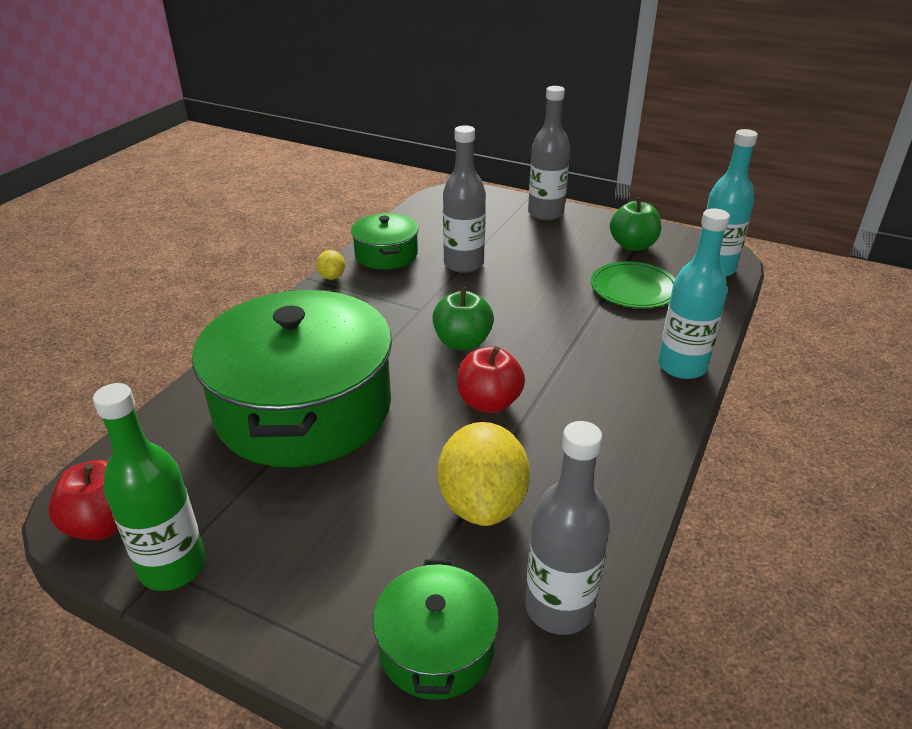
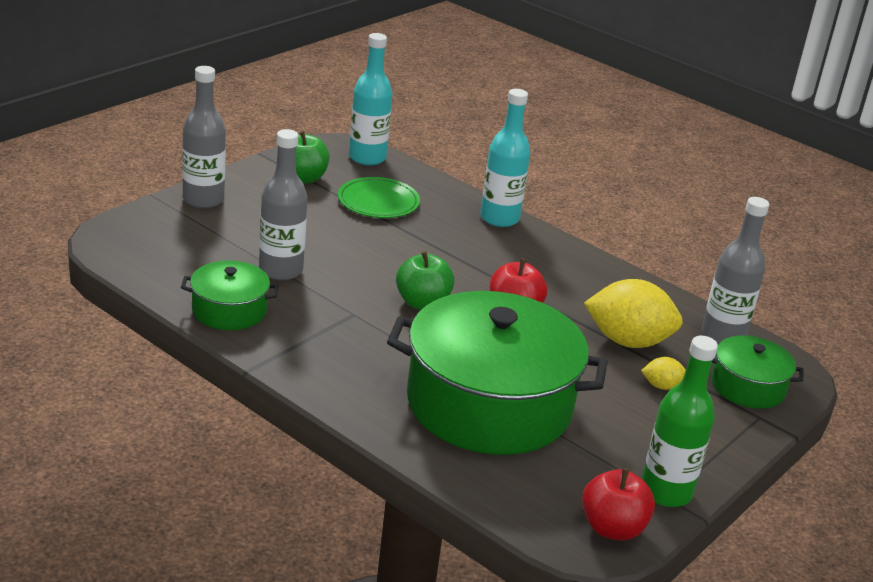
camera: 80 degrees left, 5 degrees down
(332, 277) = (257, 352): yellow lemon -> yellow lemon (661, 386)

